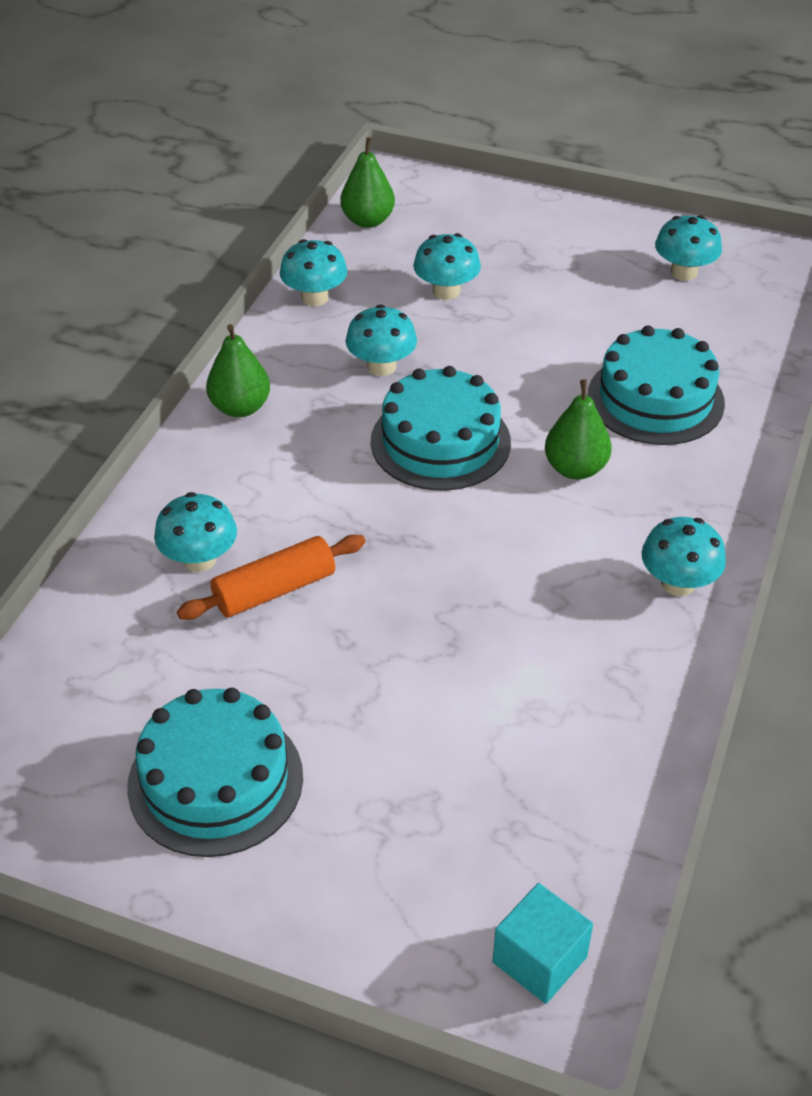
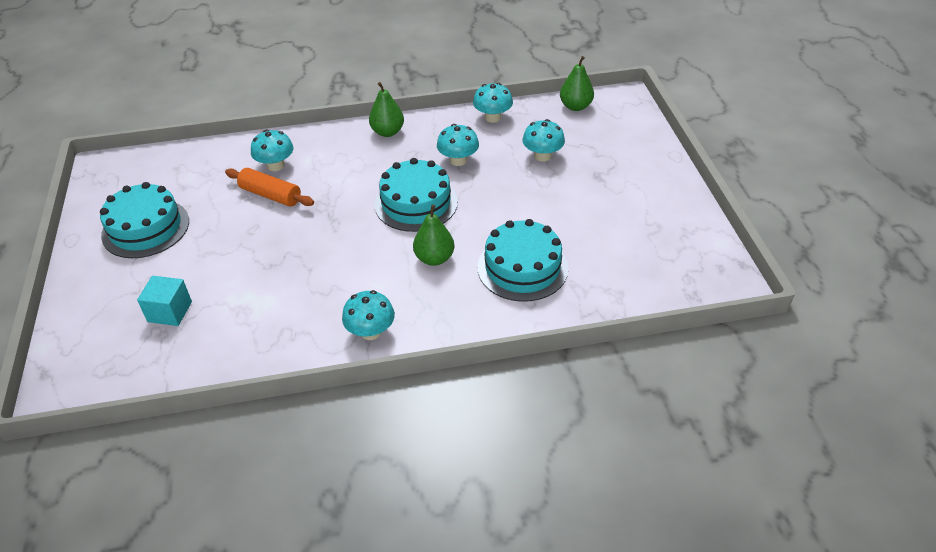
camera: 60 degrees right, 0 degrees up
(539, 959) = (85, 371): turquoise cube -> turquoise cube (170, 312)
(684, 272) = (659, 236): turquoise mushroom -> none

